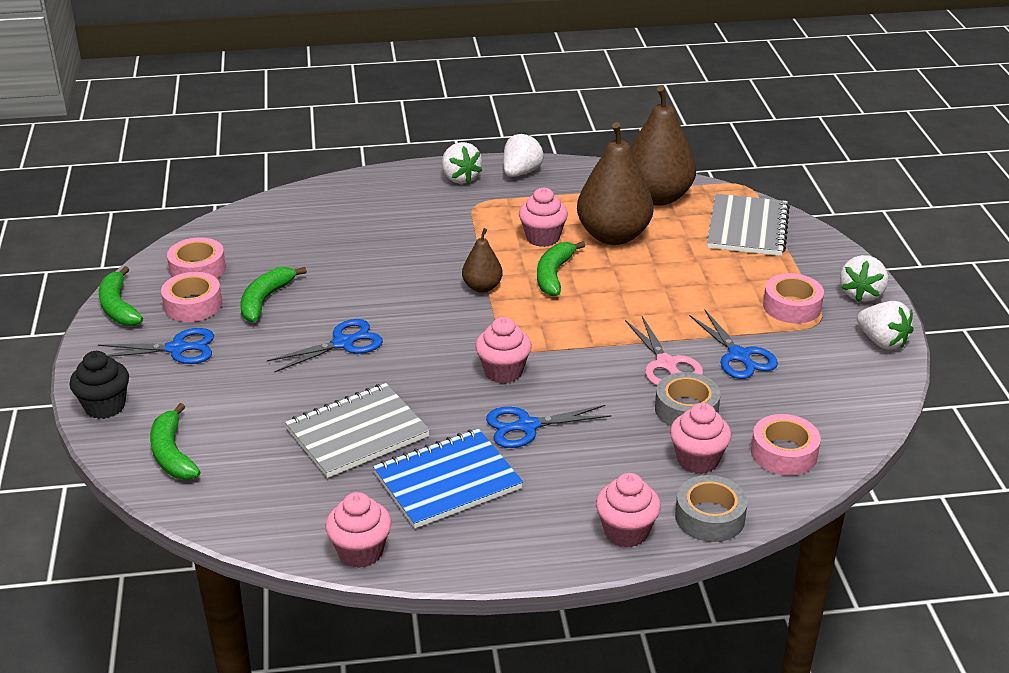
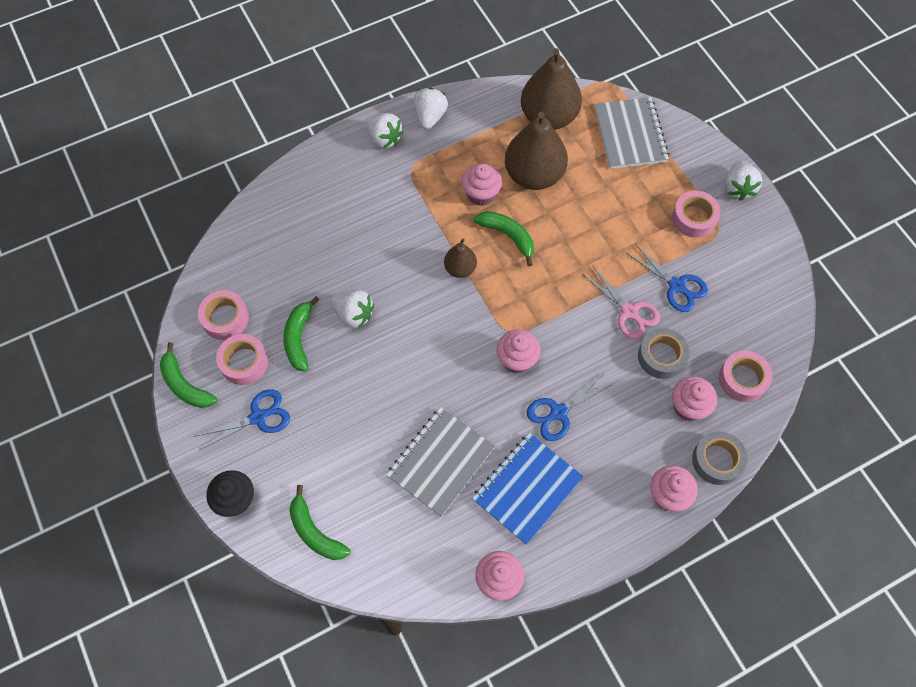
camera: 20 degrees left, 30 degrees up
(343, 343) = (383, 368): blue scissors -> none
(554, 275) = (508, 236): green banana -> green banana turned 135 degrees clockwise
(882, 341) = (768, 237): white strawberry -> white strawberry (354, 314)

